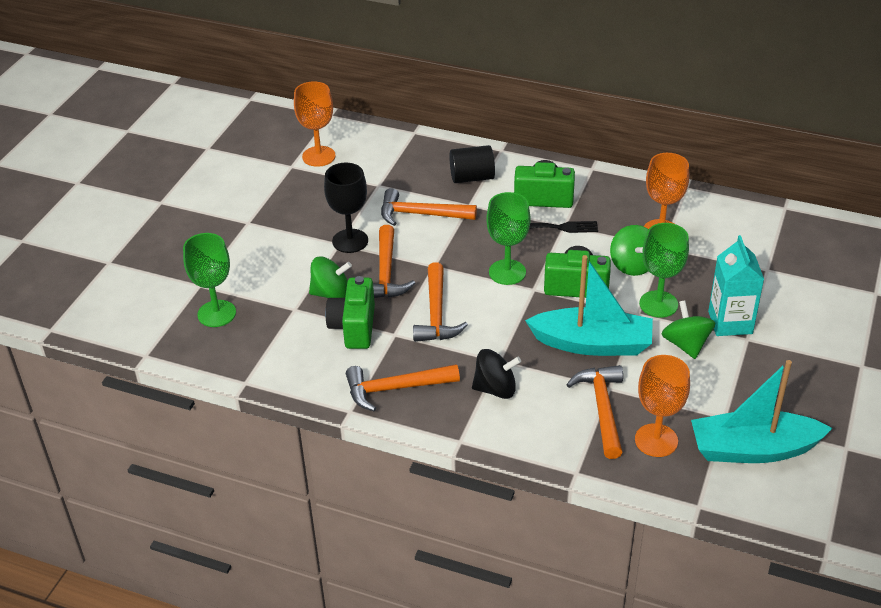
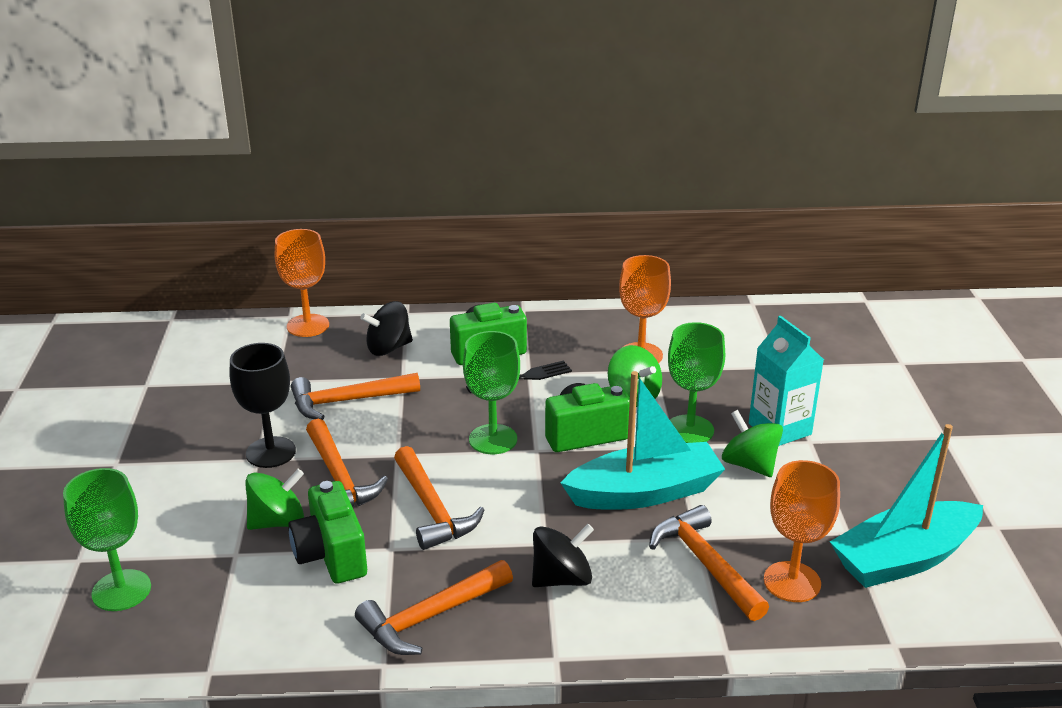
camera: 25 degrees left, 10 degrees down
(318, 156) = (178, 366): orange goblet -> orange goblet (308, 325)
(472, 177) = (388, 348): black cylinder -> black spinning top

